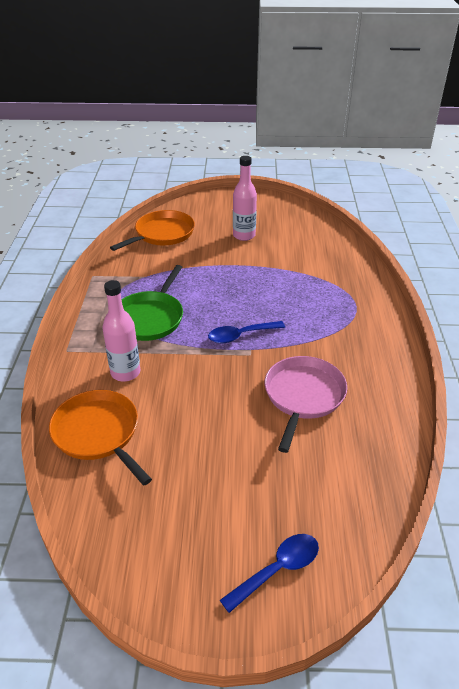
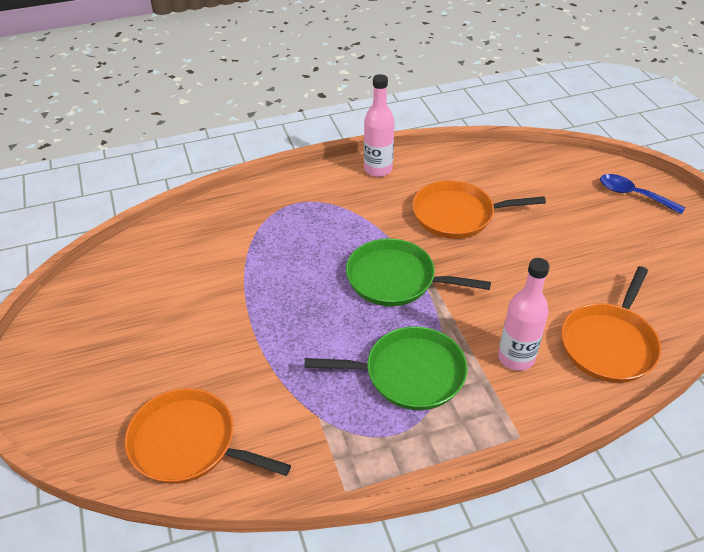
camera: 110 degrees left, 5 degrees up
(240, 335) = (396, 279): blue spoon -> green pan
(244, 235) = (167, 335): pink bottle -> pink bottle (378, 169)
(303, 396) = (457, 215): pink pan -> orange pan

